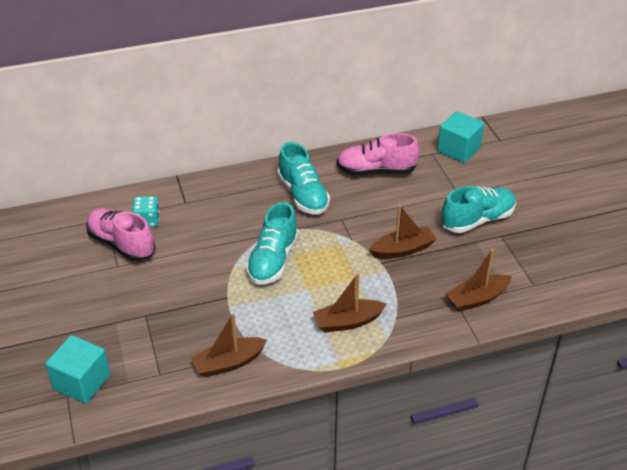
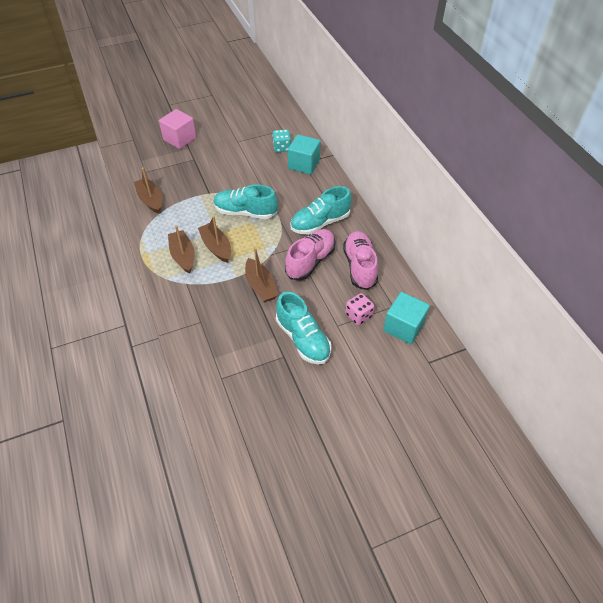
camera: 85 degrees right, 10 degrees up
(82, 382) = (142, 143): turquoise cube -> turquoise cube (304, 164)
(88, 333) = (180, 139): none -> pink cube
(121, 244) = (258, 140): pink shoe -> pink shoe (310, 261)
(444, 178) = (358, 315): none -> pink dice
(477, 299) = (205, 335): brown boat -> brown boat (216, 247)

